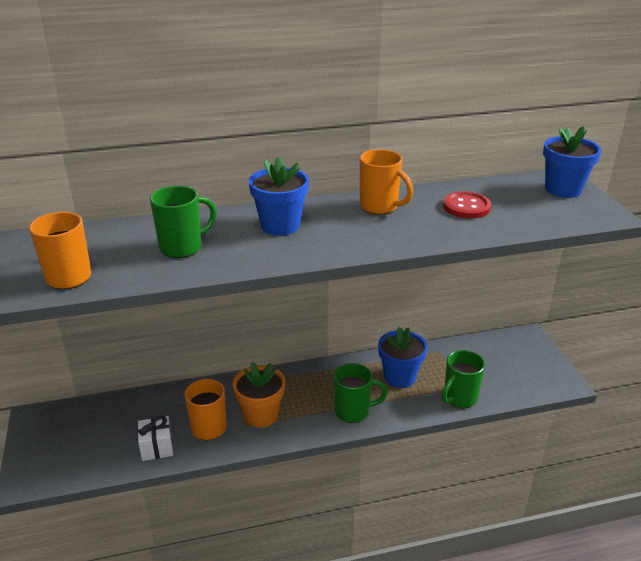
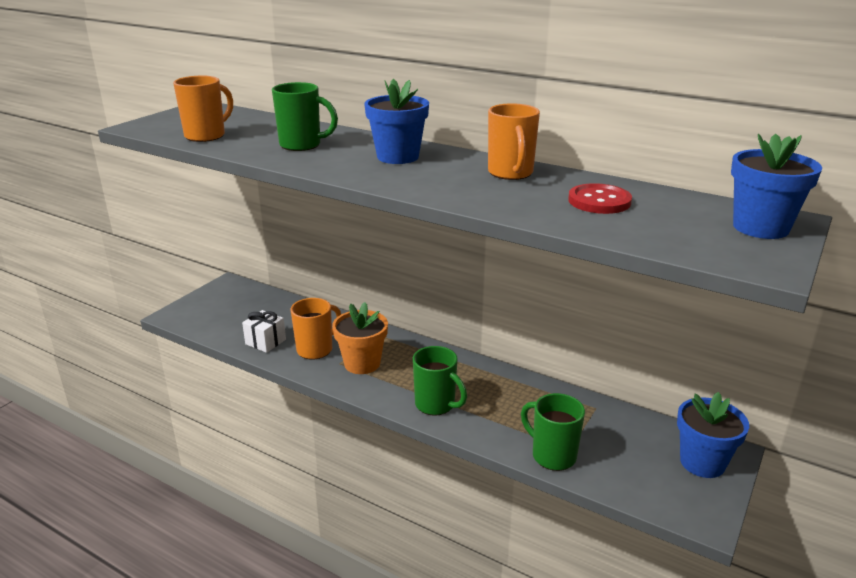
camera: 45 degrees right, 5 degrees down
(400, 377) = (520, 405): blue flower pot -> blue flower pot (702, 462)
(459, 398) = (552, 455): green mug -> green mug turned 45 degrees clockwise

